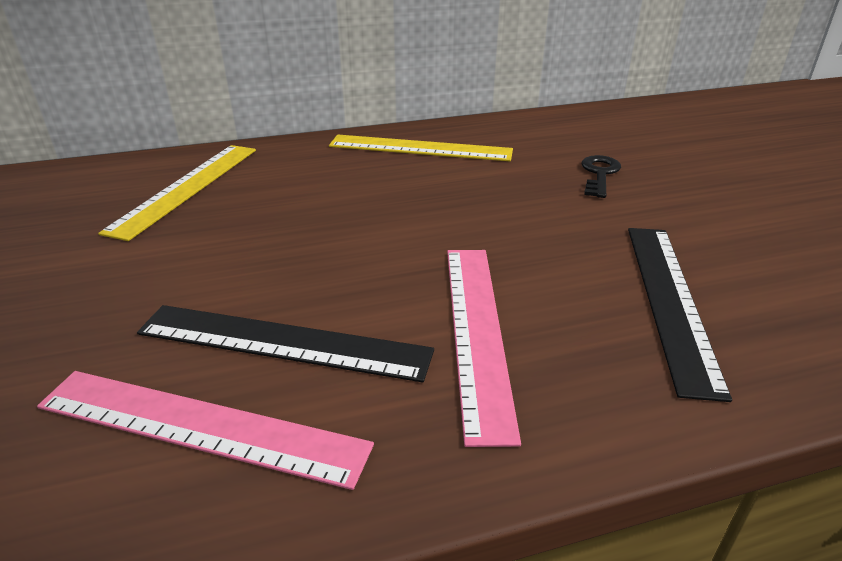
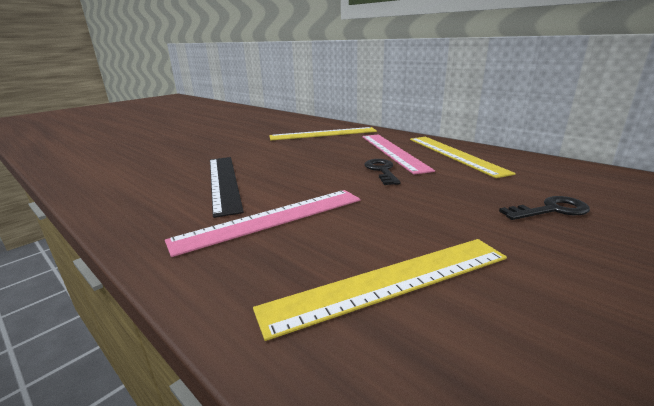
camera: 60 degrees right, 10 degrees down
(200, 426) = (159, 186): pink ruler -> pink ruler (393, 152)
(411, 205) = (382, 171): none -> black key
(670, 300) = (390, 282): black ruler -> yellow ruler

